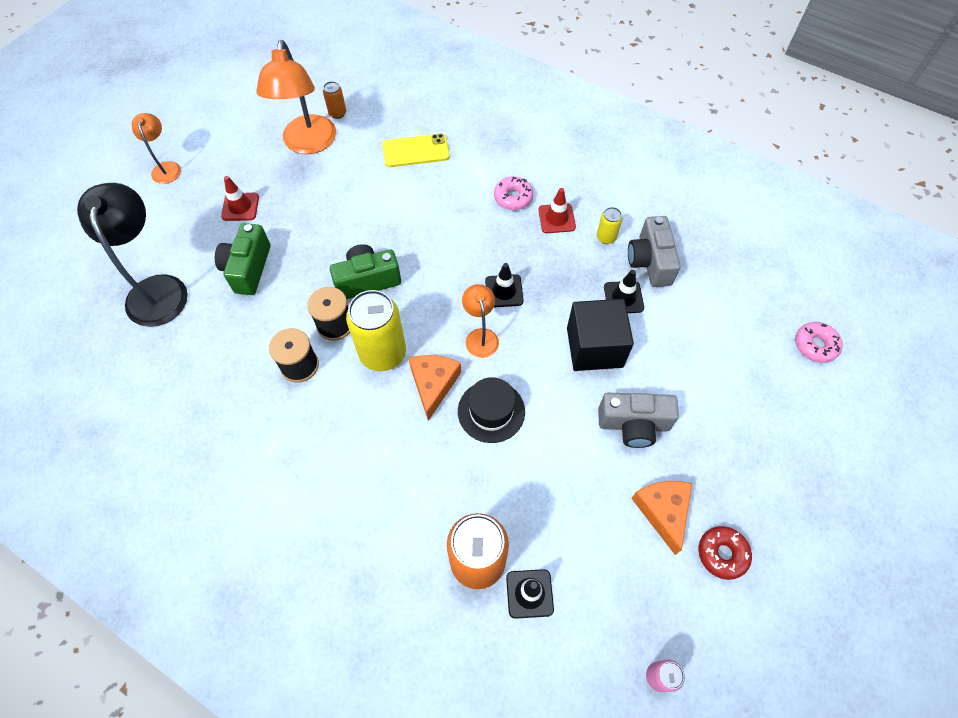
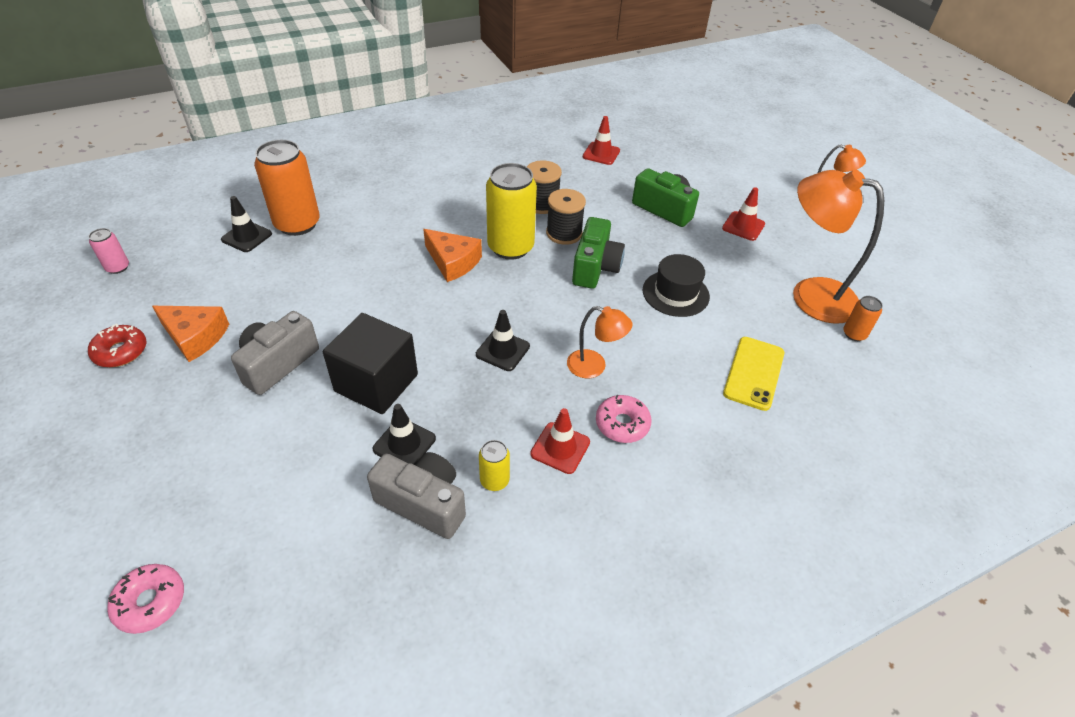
camera: 120 degrees right, 15 degrees down
(157, 289) = (677, 164): black lamp -> none
(173, 361) = (601, 154): none -> red traffic cone
(480, 336) = (469, 310): orange lamp -> orange lamp (594, 366)
(491, 411) = (394, 282): black hat -> black hat (675, 293)

